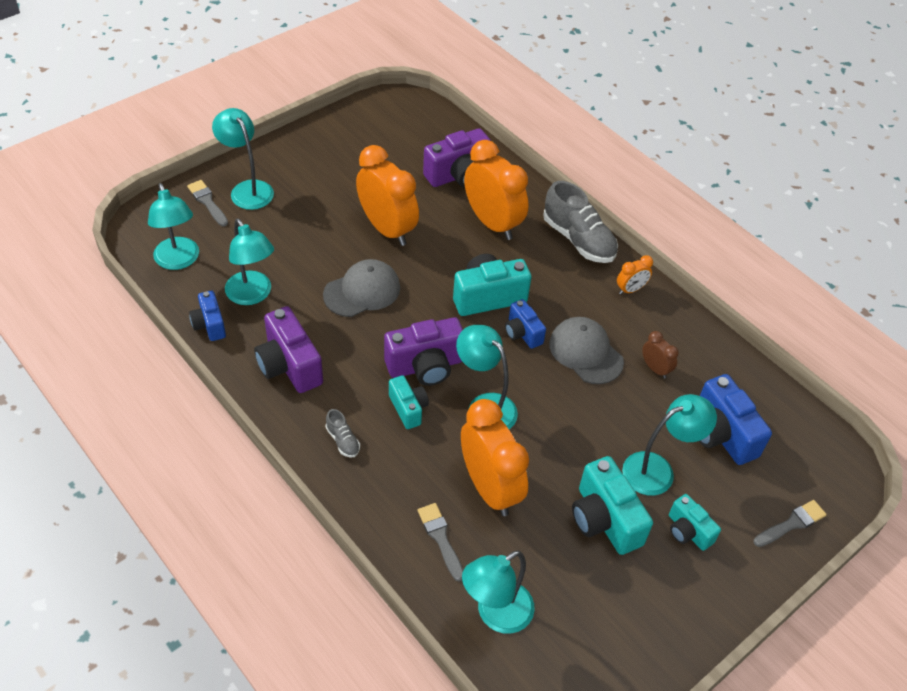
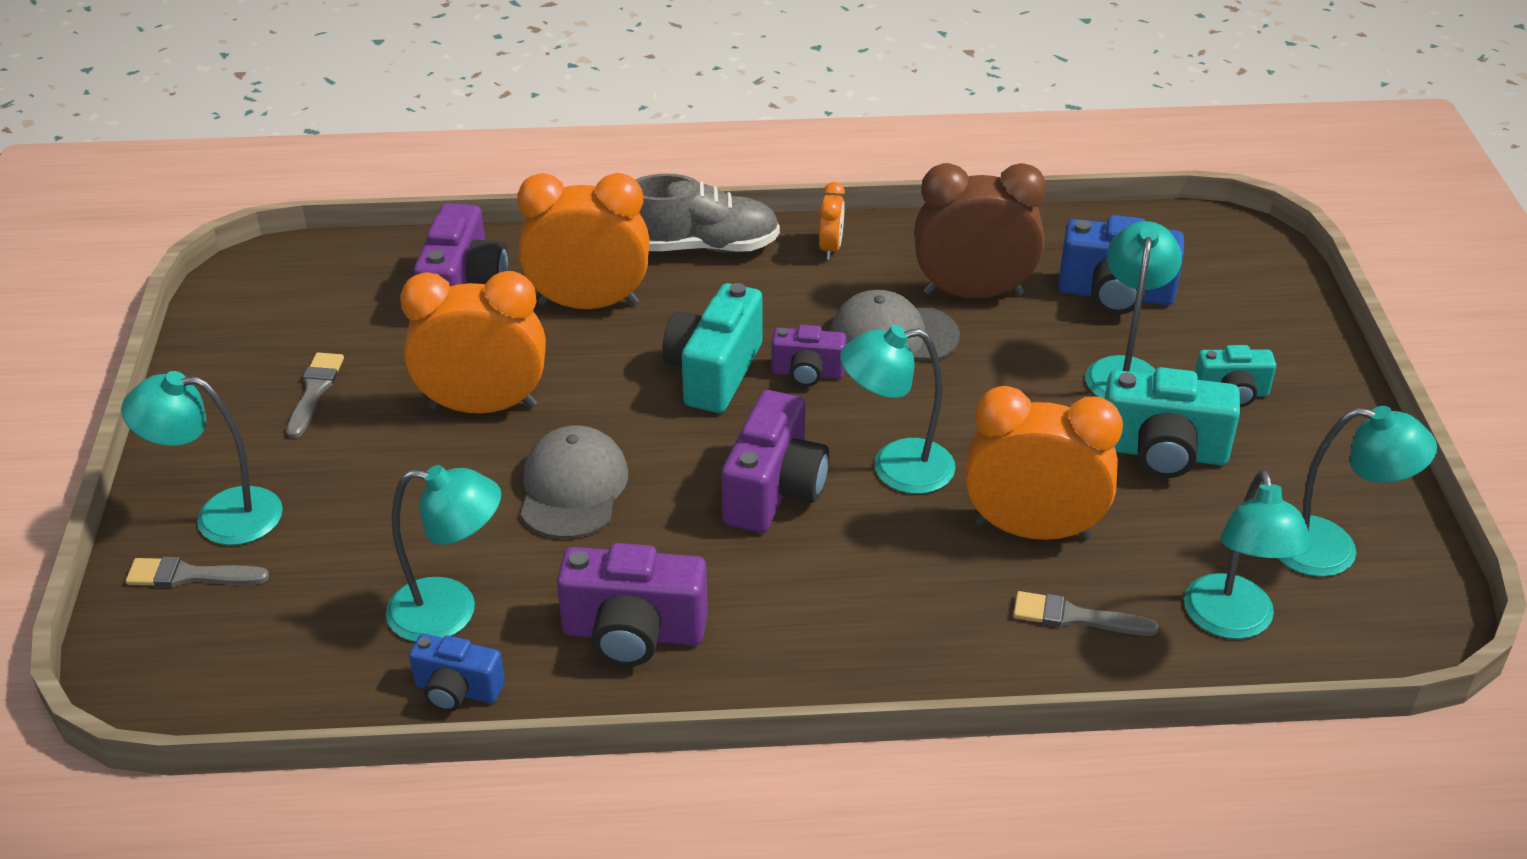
camera: 50 degrees left, 10 degrees down
(179, 261) = (278, 668): turquoise lamp -> turquoise lamp (1332, 550)
(343, 440) = (827, 639): grey shoe -> none
(408, 409) = (832, 543): turquoise camera -> none
(522, 333) = (807, 373): blue camera -> purple camera
(655, 369) = (973, 293): brown clock -> brown clock, size x2.18
(791, 523) = (1281, 310): grey brush -> grey brush (314, 391)

